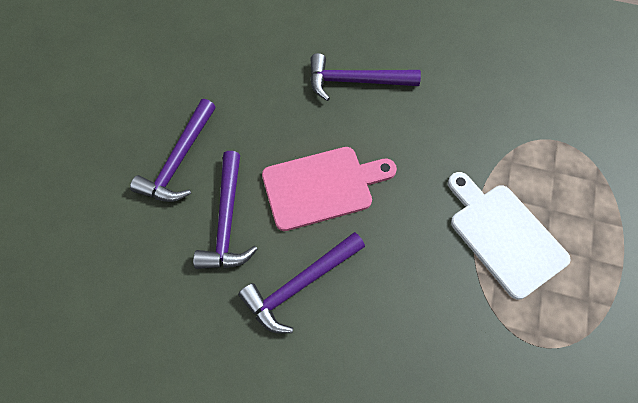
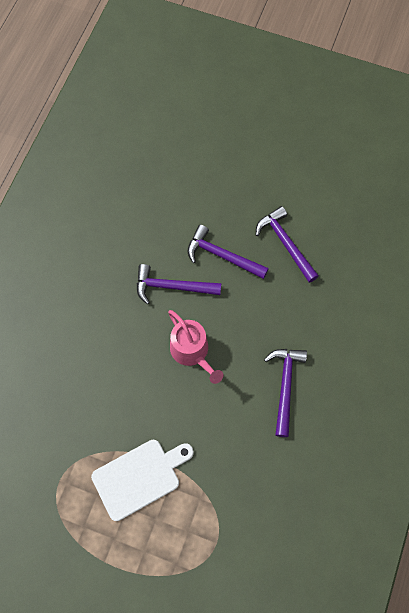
camera: 95 degrees right, 5 degrees up
(299, 285) = (121, 331): purple hammer -> purple hammer (285, 243)
(322, 186) = (192, 351): pink cutting board -> pink watering can

